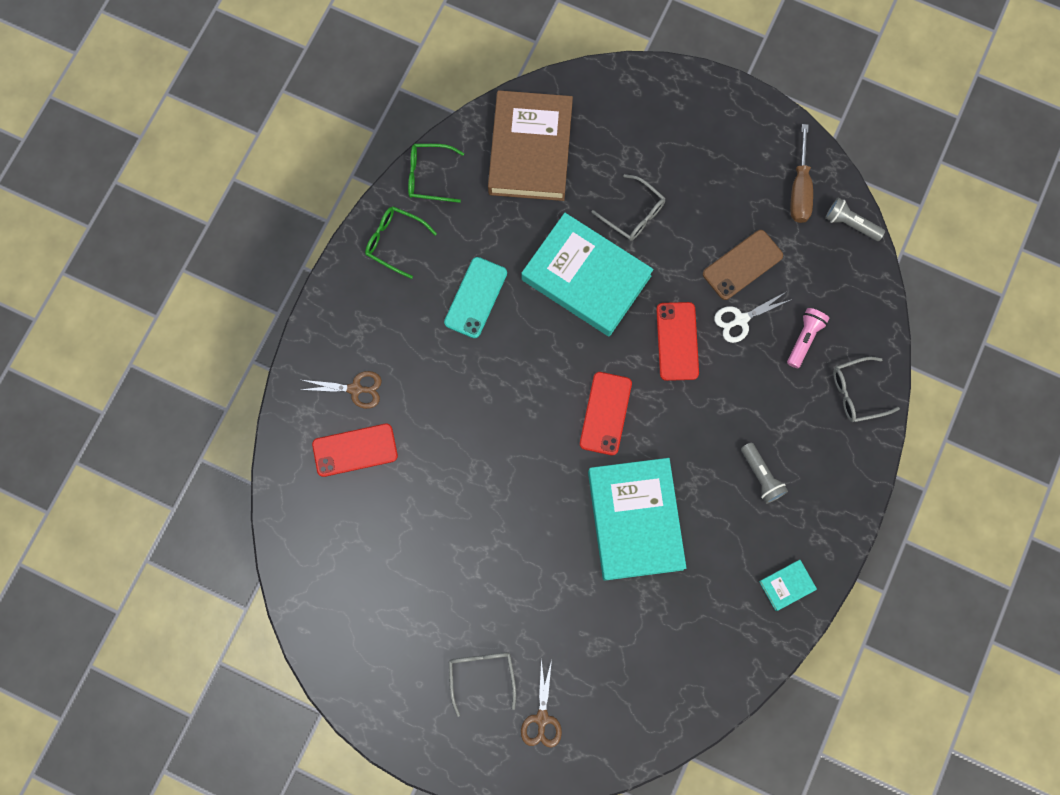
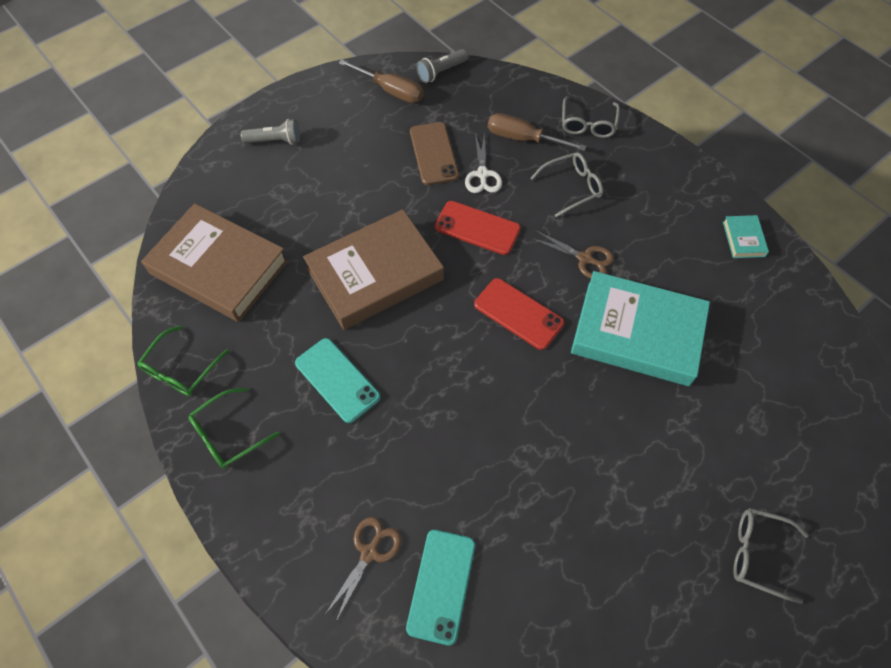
camera: 65 degrees left, 15 degrees down
(355, 450) = (441, 585): red phone -> turquoise phone
(542, 719) = (824, 510): brown scissors -> brown scissors (585, 259)
(586, 277) = (375, 274): turquoise book -> brown book
(633, 214) = (337, 212): grey glasses -> grey glasses (571, 187)
(761, 476) = (634, 217): grey flashlight -> grey flashlight (275, 141)
(804, 339) = (523, 139): pink flashlight -> brown screwdriver

